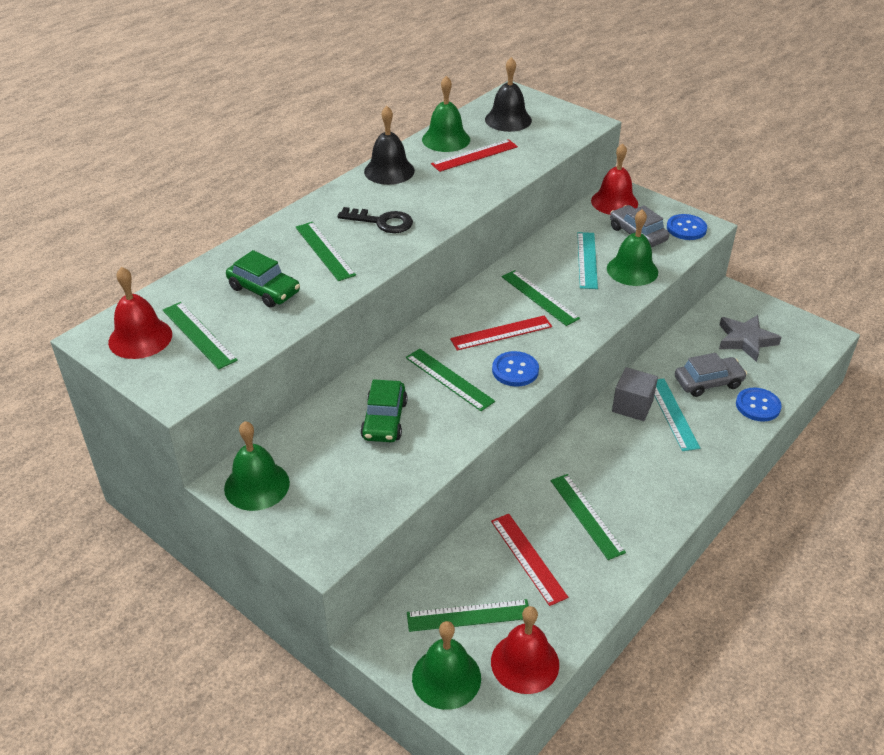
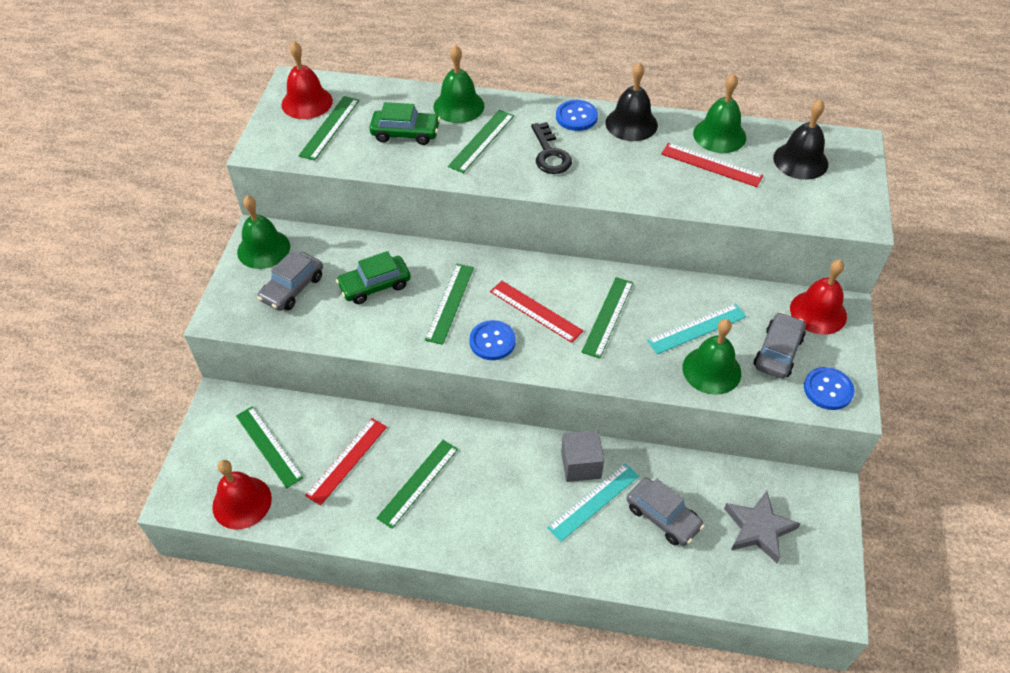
camera: 60 degrees right, 10 degrees up
(264, 290) = (405, 133): green car -> green car turned 90 degrees counterclockwise
(335, 480) = (292, 288): none -> grey car
(446, 677) = (205, 458): green bell -> green bell (458, 106)
(757, 406) = (660, 573): blue button -> blue button (576, 117)

